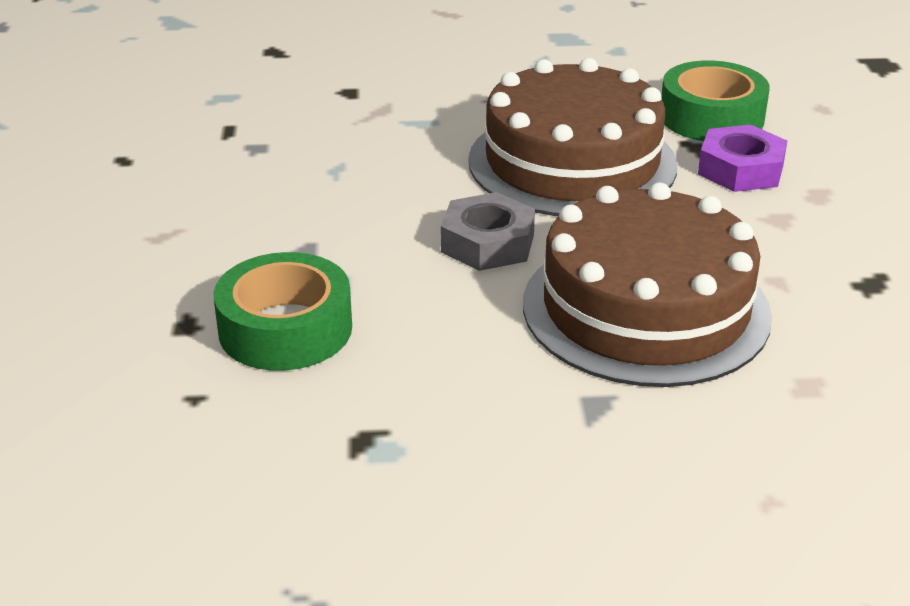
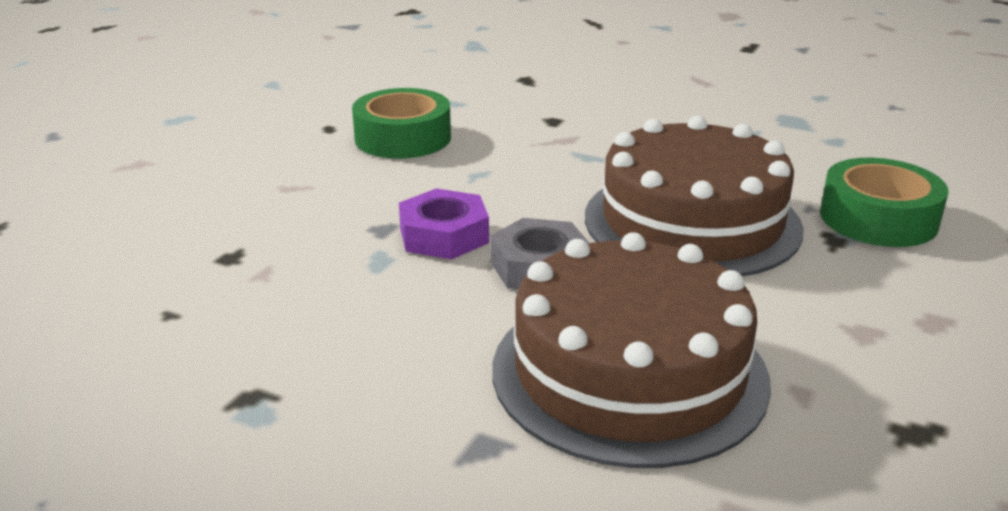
camera: 30 degrees right, 5 degrees down
(285, 329) = (296, 284): green tape -> green tape (403, 138)
(740, 169) = (864, 273): purple nut -> purple nut (444, 235)

